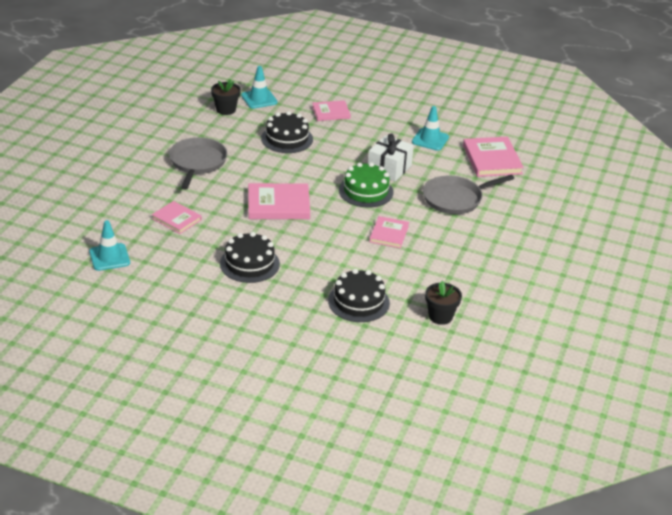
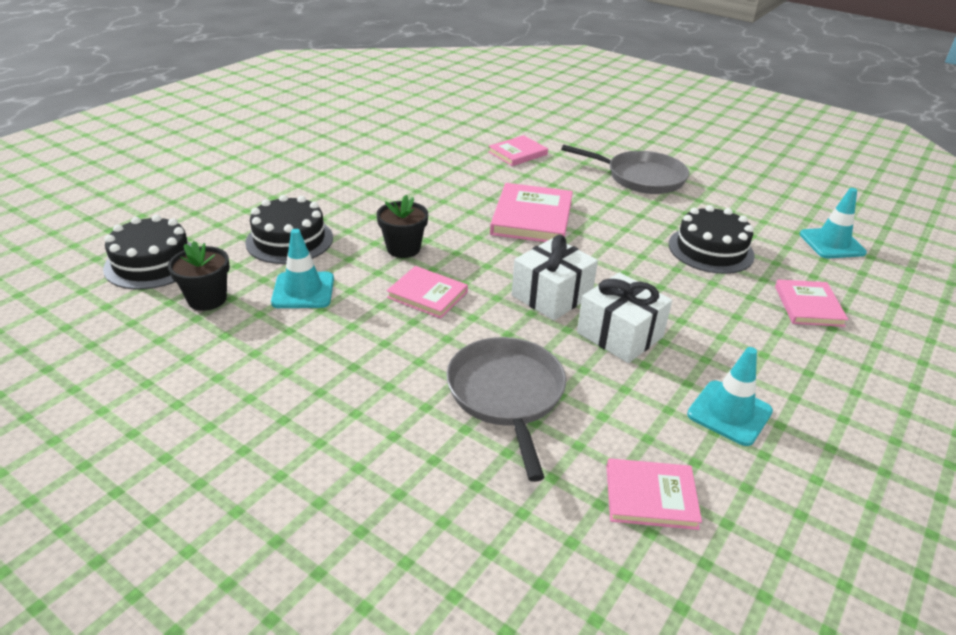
camera: 105 degrees right, 0 degrees up
(109, 257) = (460, 117): turquoise traffic cone -> turquoise traffic cone (303, 290)
(226, 110) = (788, 213): black flower pot -> black flower pot (403, 248)
(249, 264) = (411, 182): black cake -> black cake (152, 263)
(366, 191) = (551, 296): green cake -> white gift
(492, 159) = (650, 496): pink book -> pink book, size x0.62

